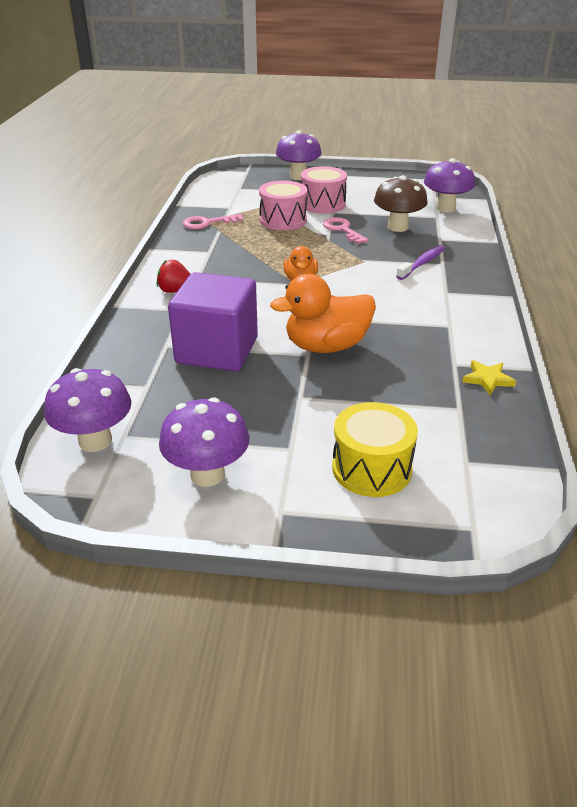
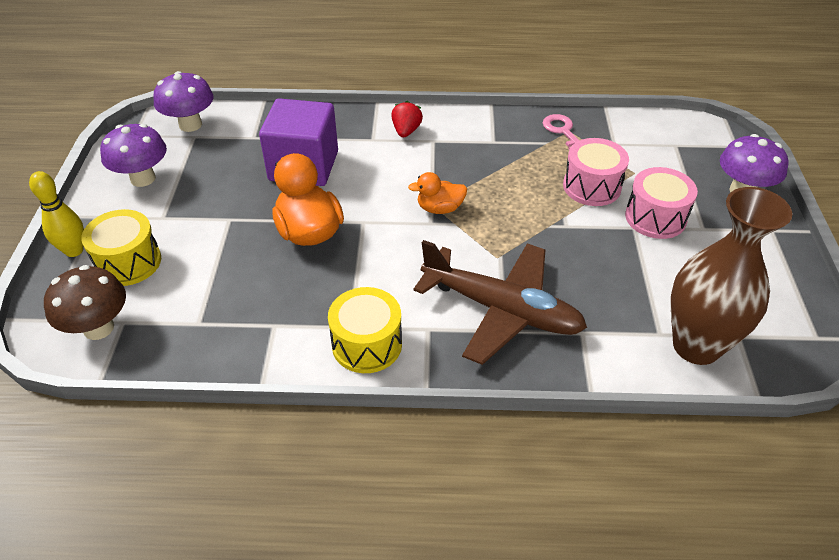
camera: 85 degrees right, 10 degrees up
(342, 230) = (580, 237): pink key -> none
(349, 522) = (74, 250): none -> yellow bowling pin
(397, 227) = (606, 289): brown mushroom -> brown mushroom (98, 328)
(422, 263) = (502, 310): purple toothbrush -> brown plane
(445, 208) = (696, 346): purple mushroom -> brown vase
(468, 318) = (367, 344): none -> yellow drum
(487, 379) = (244, 349): yellow star -> none

